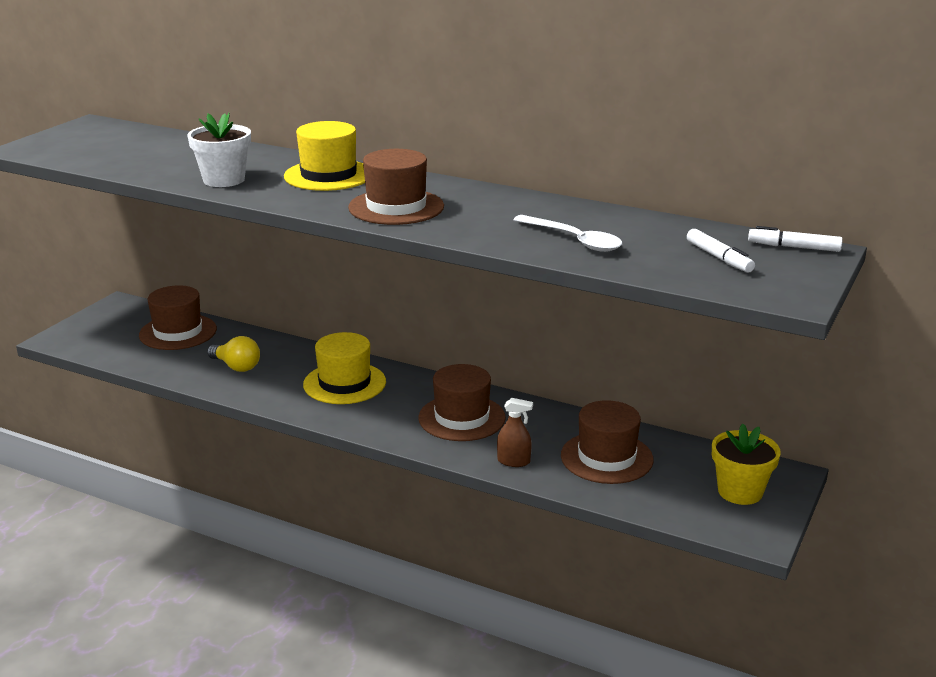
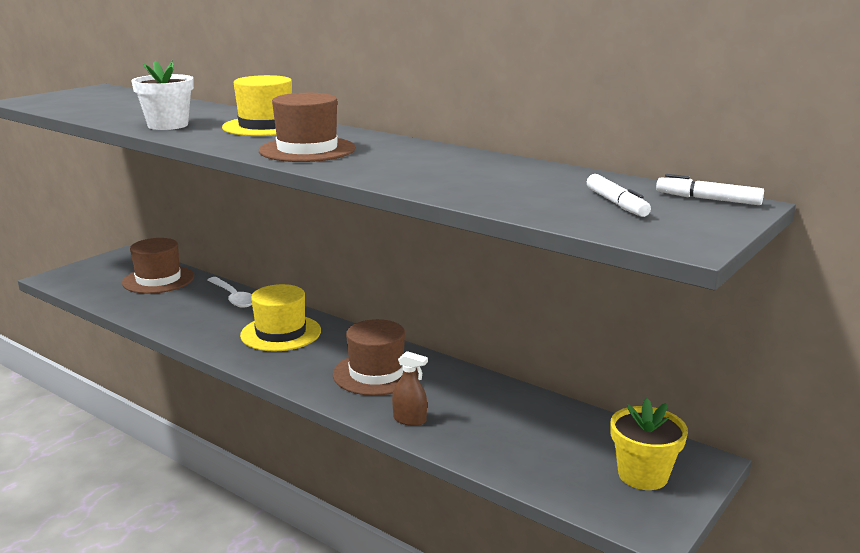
camera: 10 degrees right, 5 degrees down
(236, 366) = (191, 311): yellow light bulb -> none
(574, 240) = (465, 182): white spoon -> white spoon (233, 297)
(606, 458) = (508, 425): brown hat -> none

